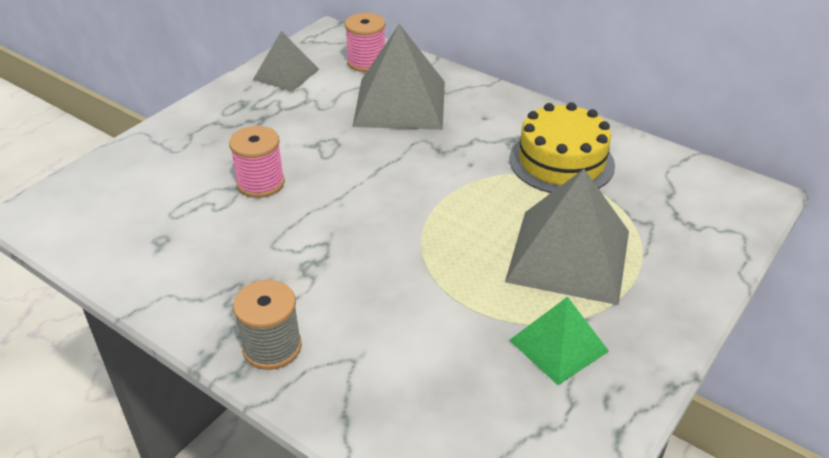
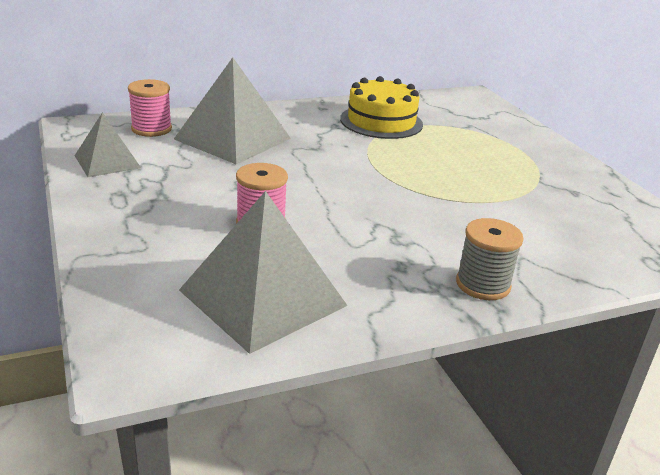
camera: 60 degrees left, 10 degrees down
(558, 345) = (559, 188): green pyramid -> none
(568, 256) = (478, 155): grey pyramid -> grey pyramid (263, 298)

